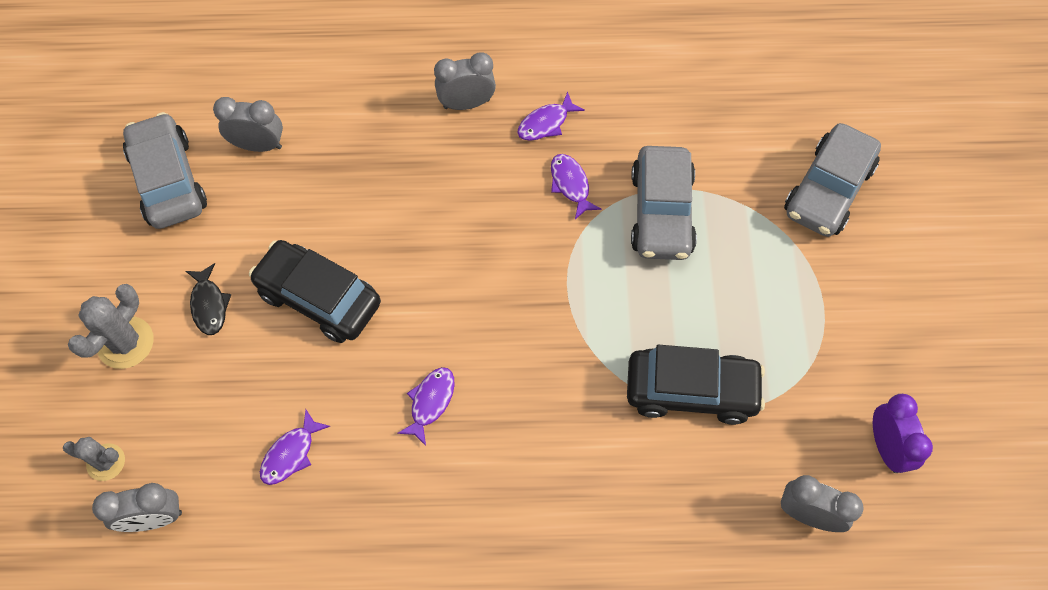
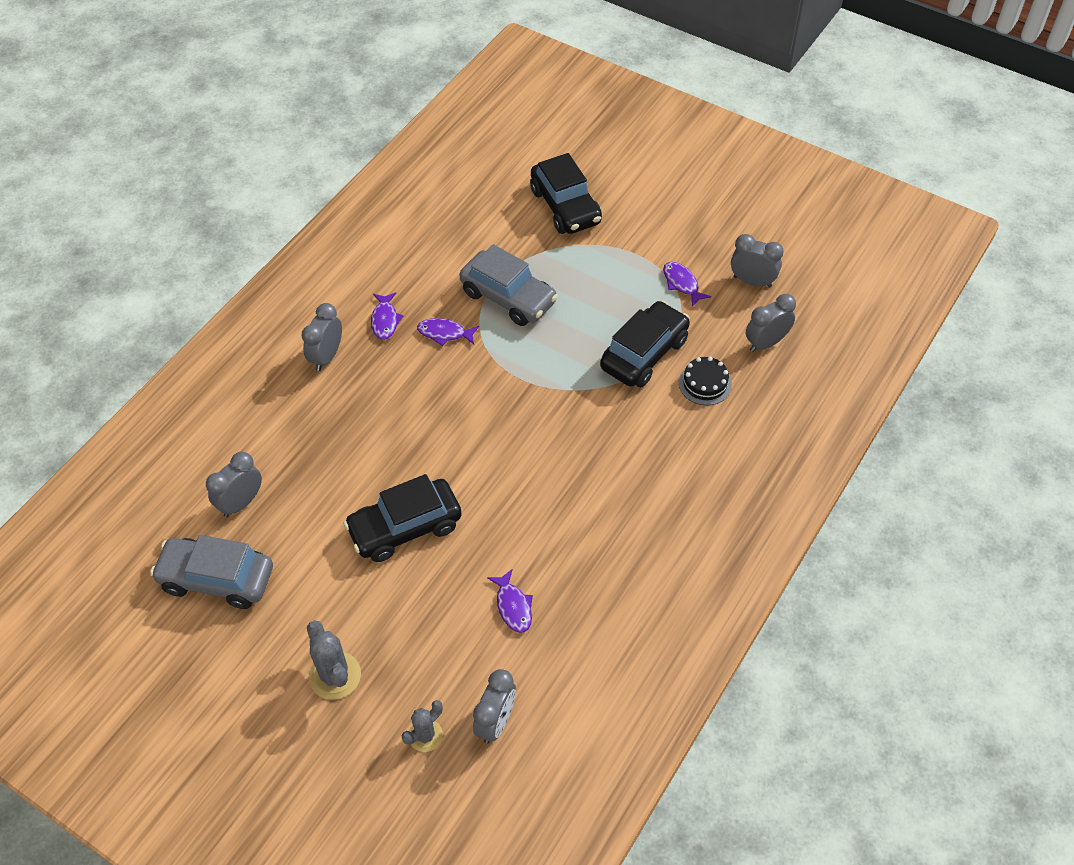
camera: 55 degrees left, 10 degrees down
(209, 305) = (350, 602): black fish -> none
(430, 402) = (540, 500): purple fish -> purple fish (682, 283)
(699, 479) = (705, 383): none -> black cake
(828, 190) = (565, 206): grey car -> black car
(886, 447) = (752, 281): purple clock -> grey clock

